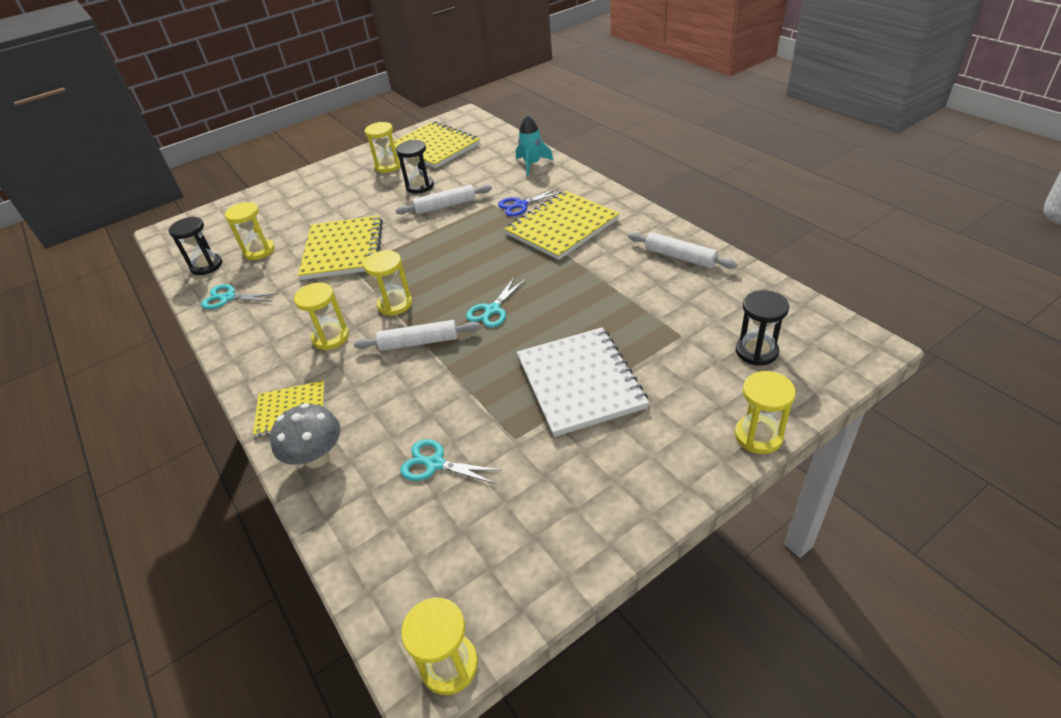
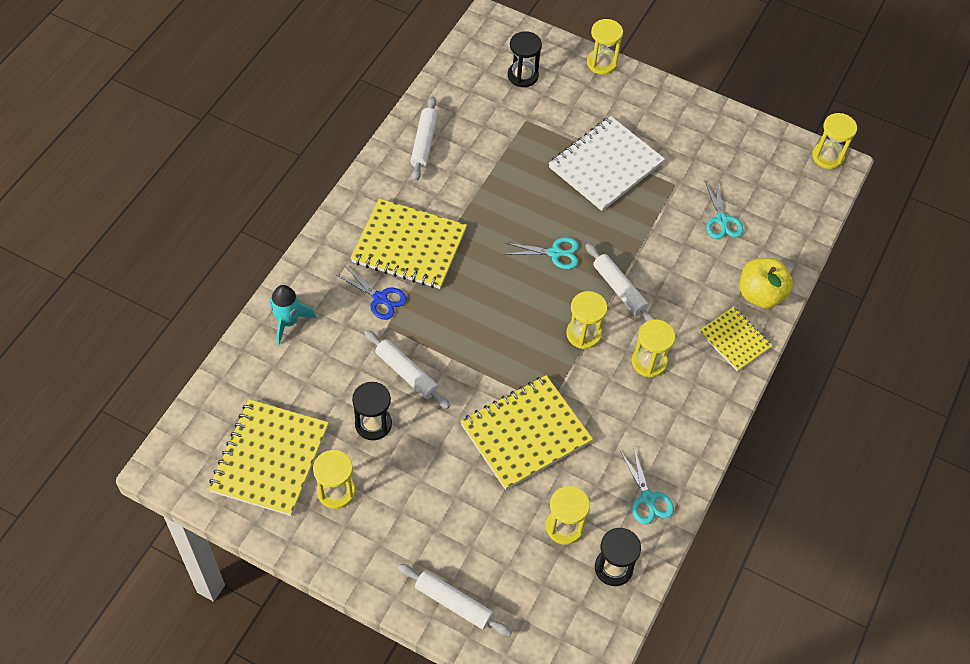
camera: 125 degrees left, 15 degrees up
(271, 196) = (453, 603): none -> white rolling pin
(317, 457) = (760, 294): grey mushroom -> yellow apple

